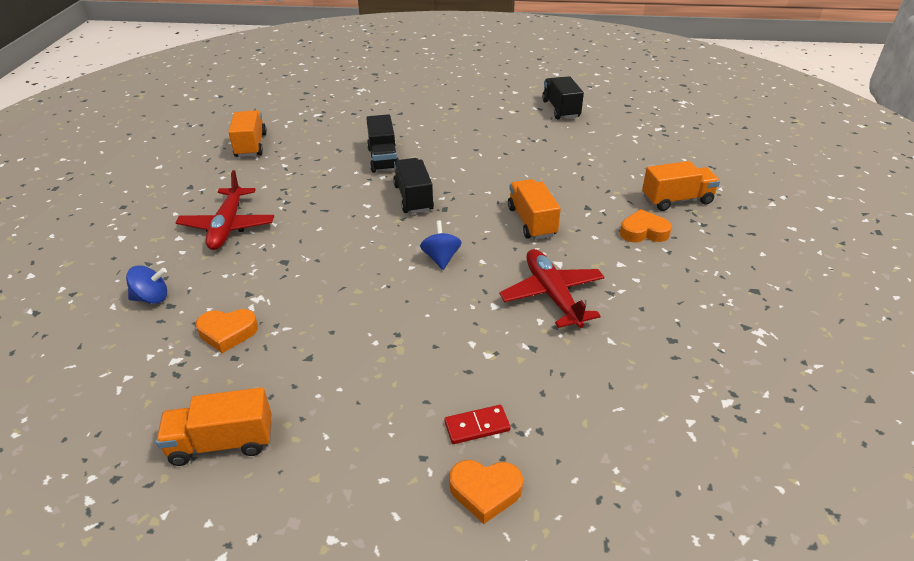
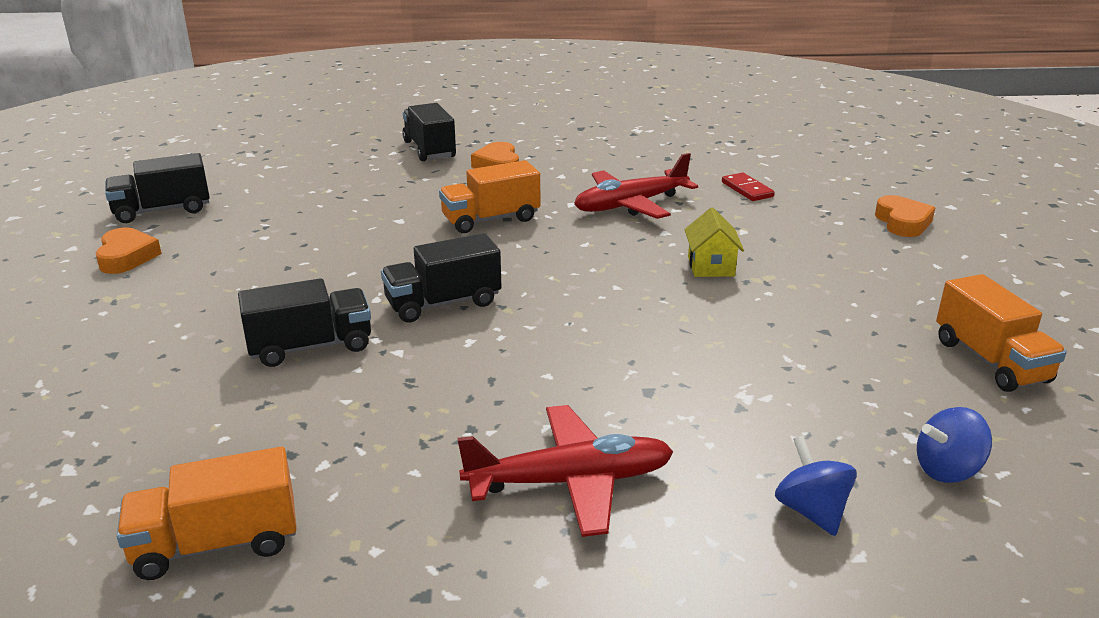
camera: 100 degrees left, 10 degrees down
(227, 333) = (830, 404): orange heart -> orange heart (127, 257)
(426, 319) = (711, 266): none -> yellow house
(441, 258) = (589, 269): blue spinning top -> blue spinning top (947, 470)
(477, 426) = (838, 230): red domino -> red domino (747, 189)
(677, 200) = (429, 149): orange truck -> black truck

